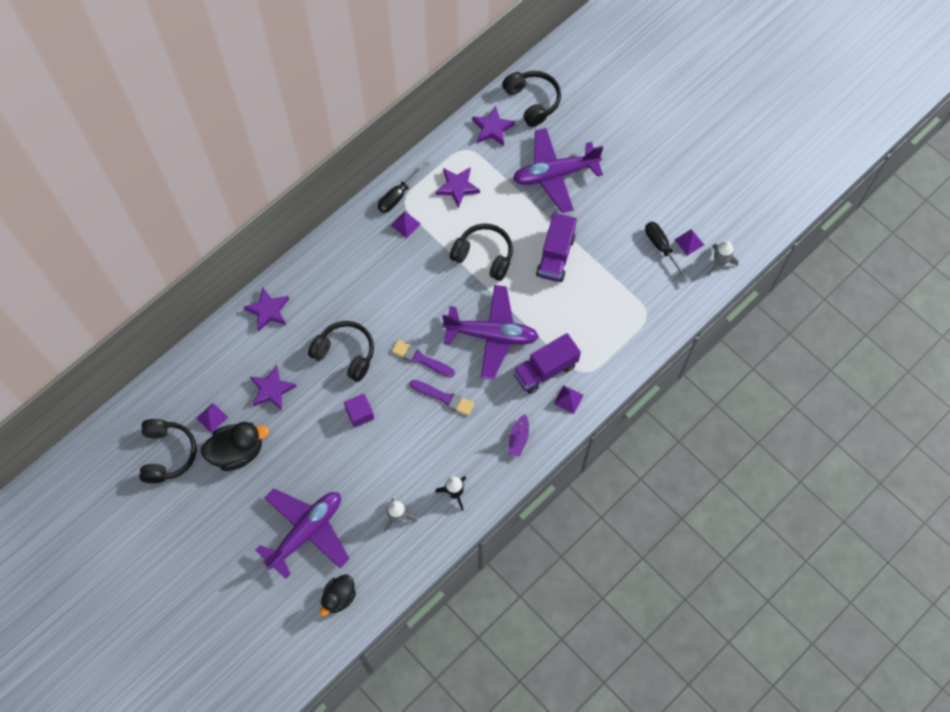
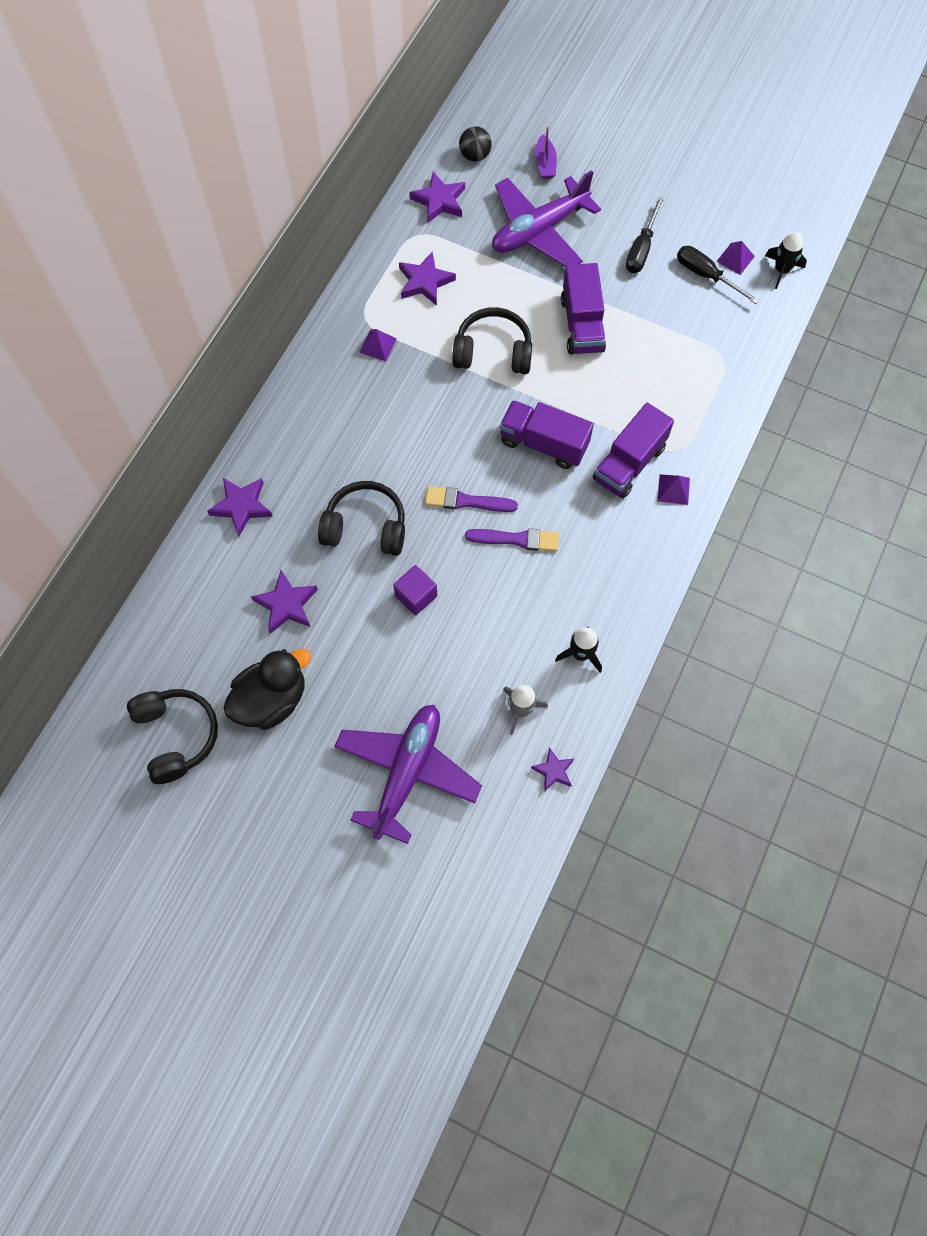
camera: 20 degrees left, 0 degrees up
(212, 417) = (219, 667): purple pyramid -> none
(339, 597) = (486, 843): black duck -> none
(398, 195) = (354, 313): black screwdriver -> black screwdriver (641, 249)
(402, 566) = (553, 771): none -> purple star
(491, 335) = (544, 443): purple plane -> purple truck
(518, 438) = (632, 558): purple boat -> purple boat (545, 163)
(532, 101) = (475, 156): black headphones -> black ball
(719, 262) = (781, 270): grey rocket -> black rocket

